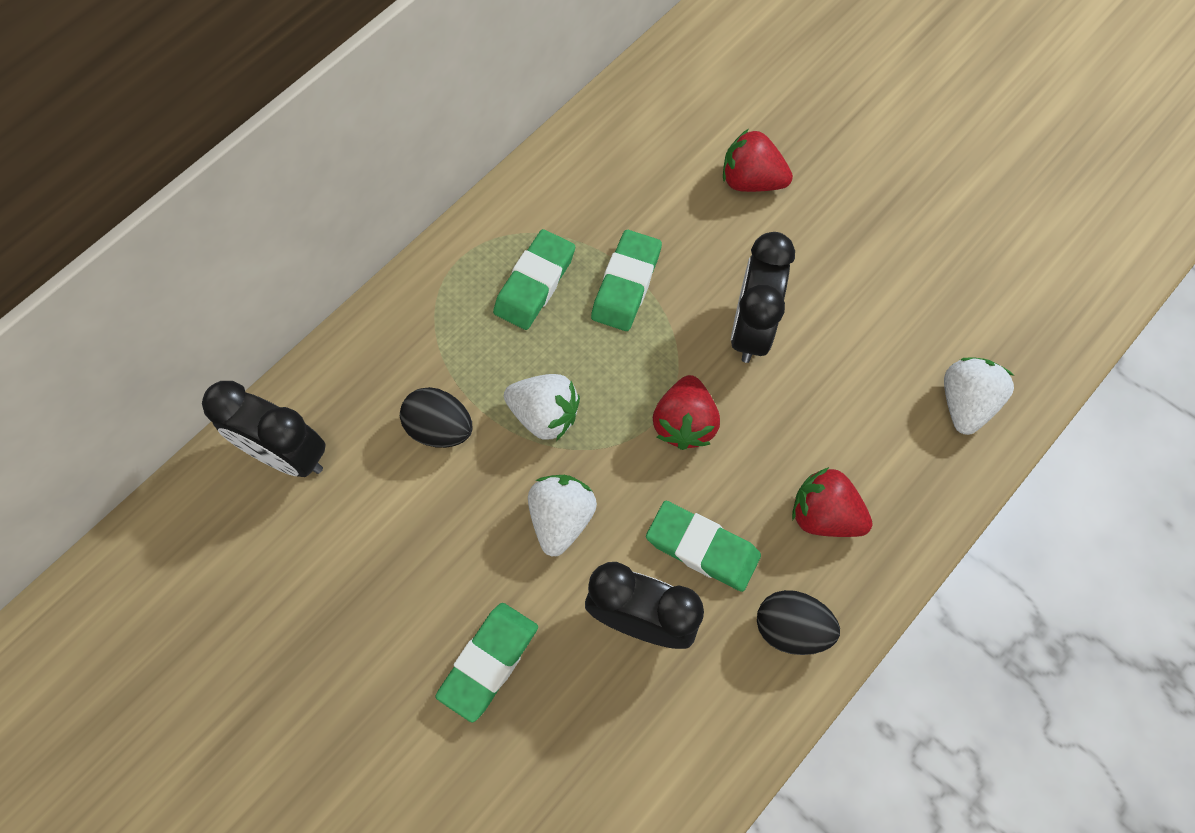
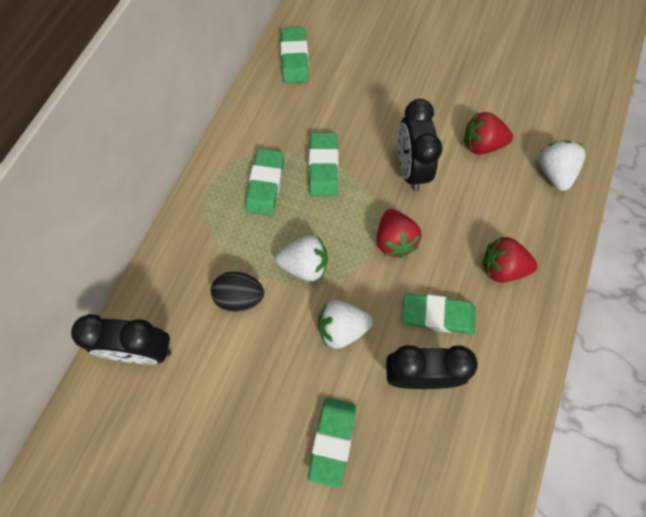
camera: 20 degrees left, 0 degrees up
(561, 519) = (342, 328): white strawberry -> white strawberry turned 90 degrees counterclockwise
(648, 111) = (294, 59): none -> green eraser
(751, 180) = (374, 81): red strawberry -> red strawberry (482, 145)
(791, 628) = (512, 346): black egg -> none

